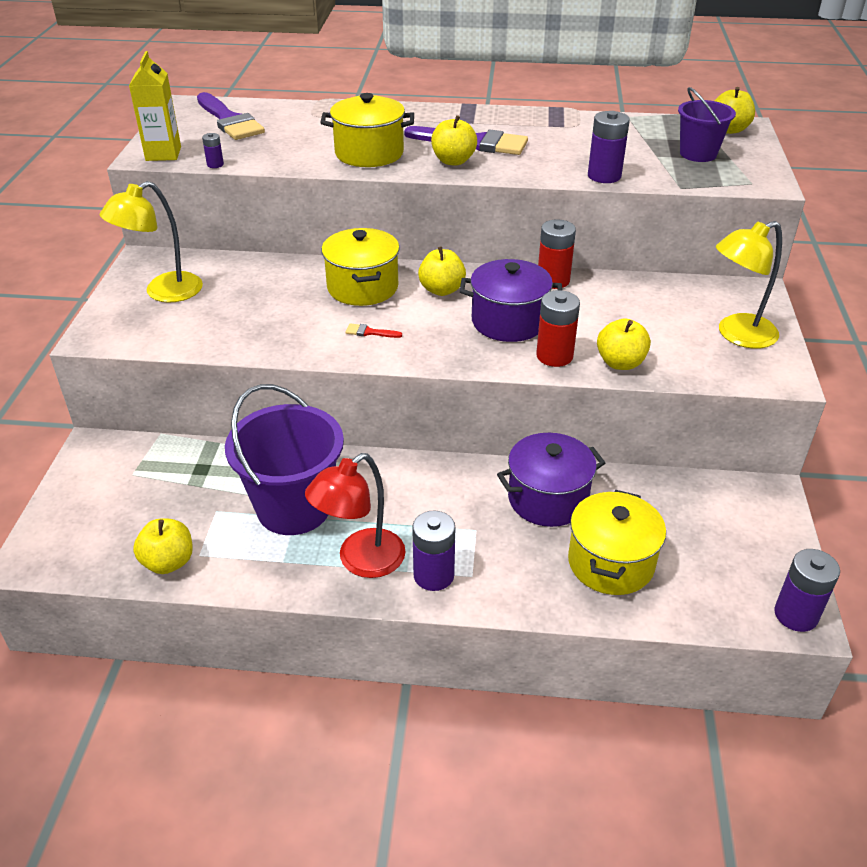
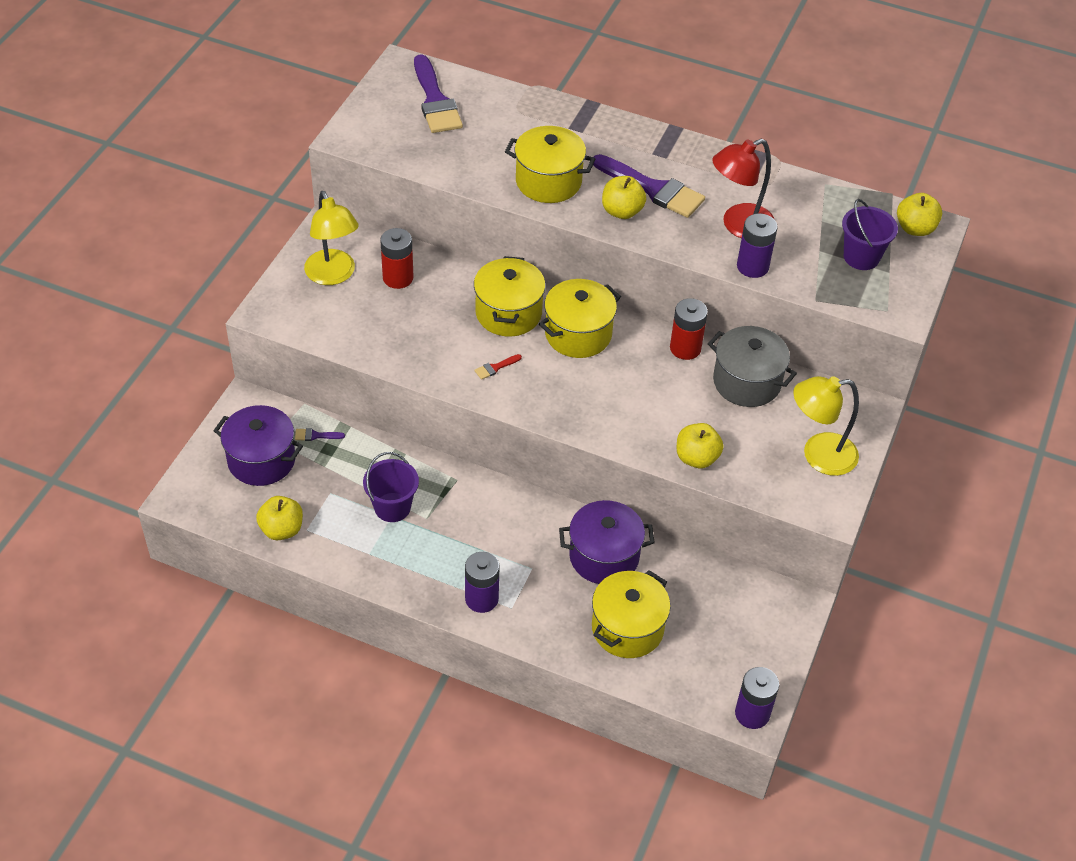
camera: 15 degrees right, 10 degrees up
(163, 154) = (362, 138): yellow carton -> none
(163, 292) = (333, 275): yellow lamp -> yellow lamp turned 90 degrees counterclockwise
(182, 460) = (315, 435): none -> purple brush
(215, 164) = (404, 164): purple battery -> none
(293, 508) = (392, 507): purple bucket -> purple bucket, size x0.58
(361, 561) = (429, 570): red lamp -> red lamp (738, 225)
(369, 332) = (495, 367): red brush -> red brush turned 60 degrees counterclockwise
(442, 290) = (578, 334): yellow apple -> yellow pot
(508, 321) = (621, 387): purple pot -> purple pot (261, 460)
(554, 356) = (643, 435): red battery -> red battery (398, 278)
(628, 293) = (746, 382): none -> grey pot

